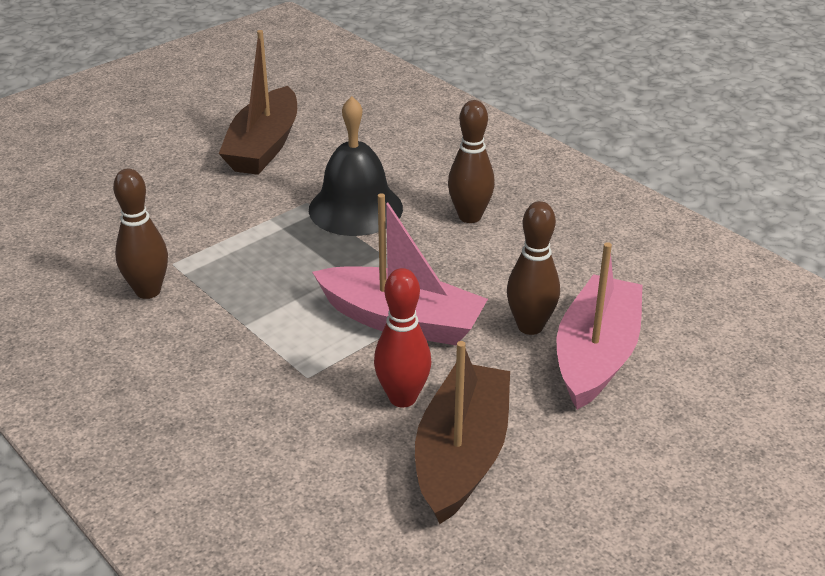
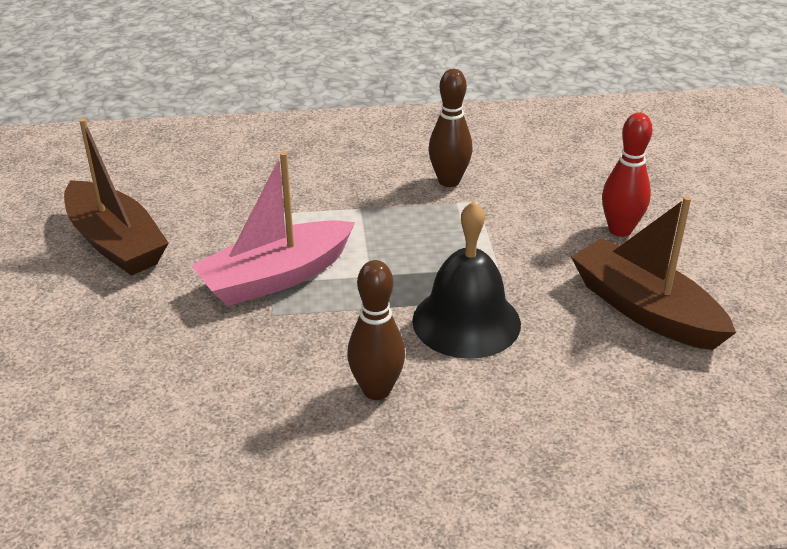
camera: 125 degrees right, 0 degrees up
(402, 398) = (197, 242): red bowling pin -> red bowling pin (620, 230)
(530, 326) = (183, 340): brown bowling pin -> none
(596, 355) = (105, 357): pink boat -> none

